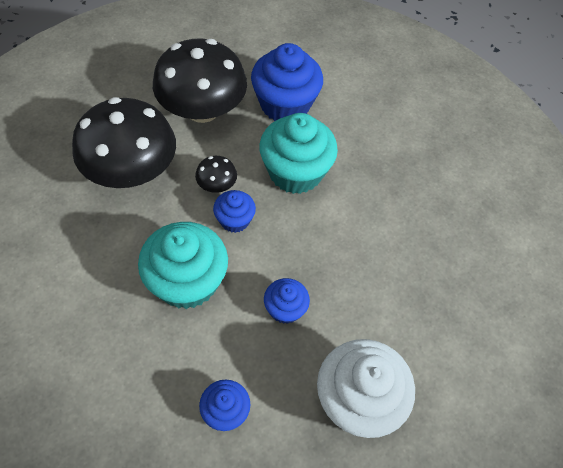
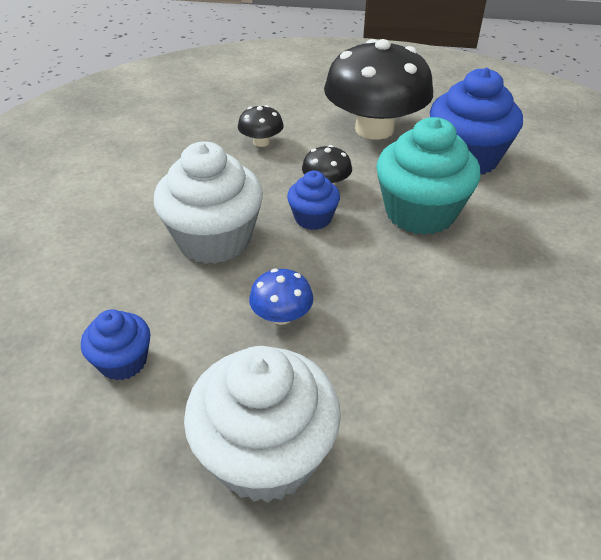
camera: 45 degrees right, 15 degrees down
(132, 171) = (261, 142): black mushroom -> black mushroom, size x0.42
(187, 282) = (214, 239): turquoise cupcake -> white cupcake
(285, 309) = (281, 315): blue cupcake -> blue mushroom

